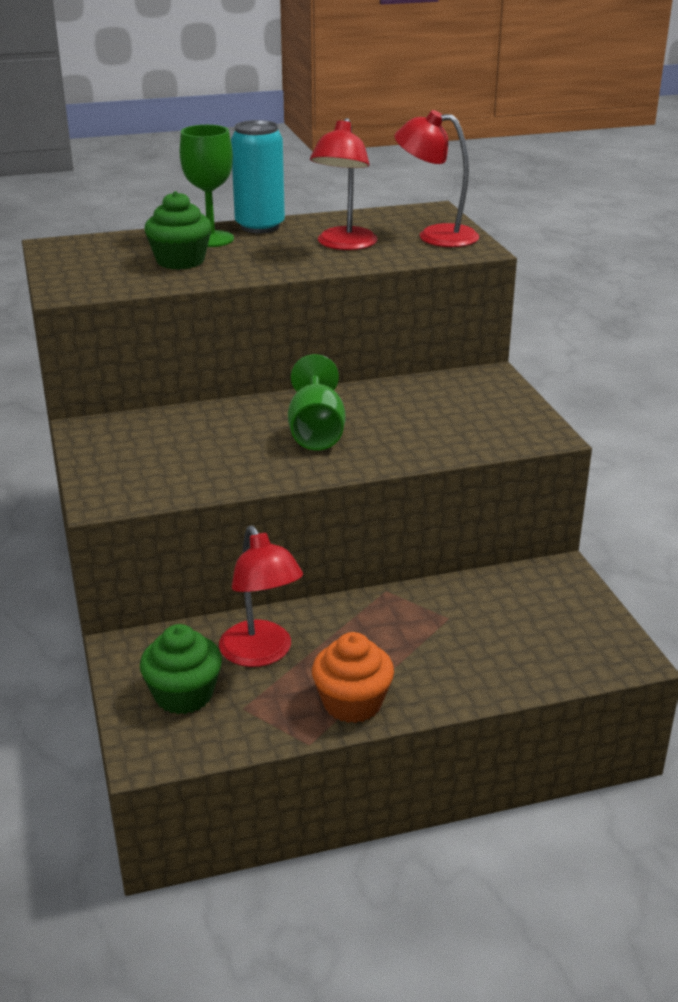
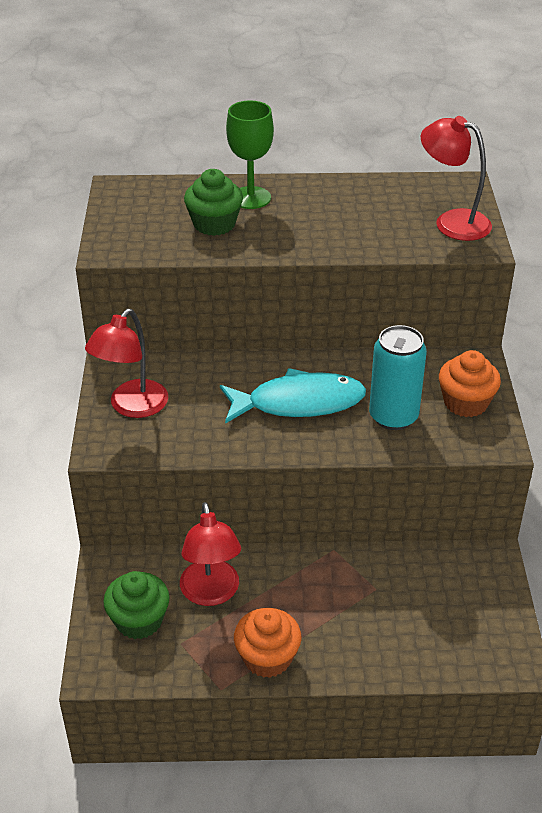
camera: 15 degrees right, 10 degrees up
(260, 226) = (299, 186): turquoise can -> turquoise can (393, 416)
(316, 432) = (298, 403): green goblet -> turquoise fish
(344, 245) = (364, 222): red lamp -> red lamp (132, 407)
(496, 409) = (465, 403): none -> orange cupcake

